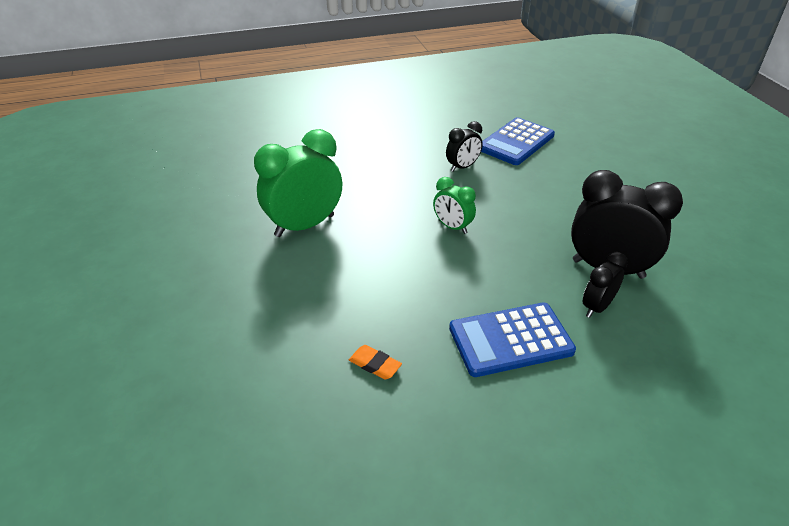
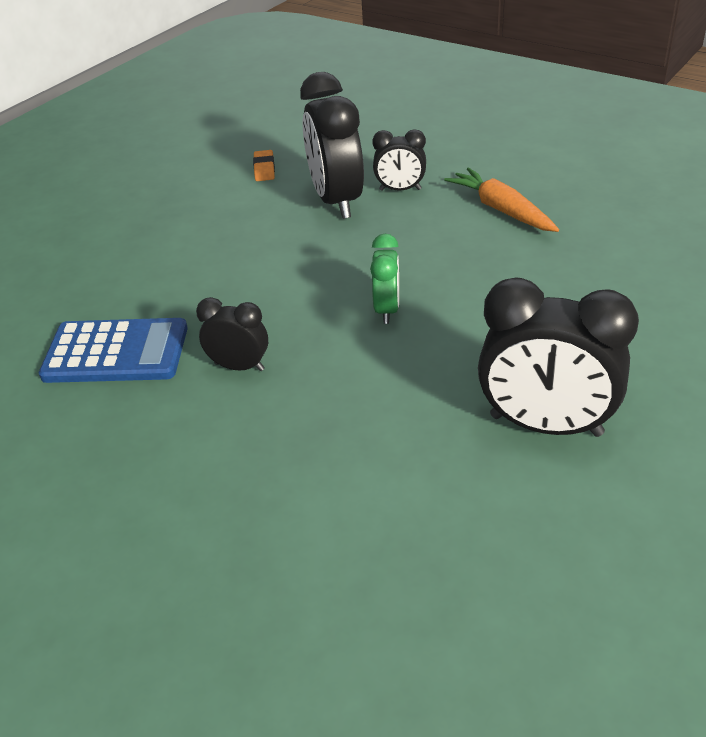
camera: 125 degrees left, 0 degrees up
(304, 226) = (545, 425): green clock -> black clock
(375, 365) = (636, 255): orange eraser -> orange eraser (264, 169)
(510, 340) = (501, 210): blue calculator -> orange carrot

